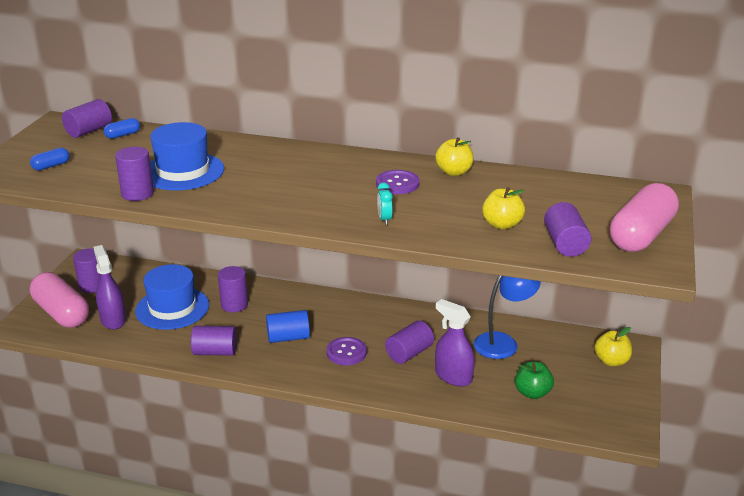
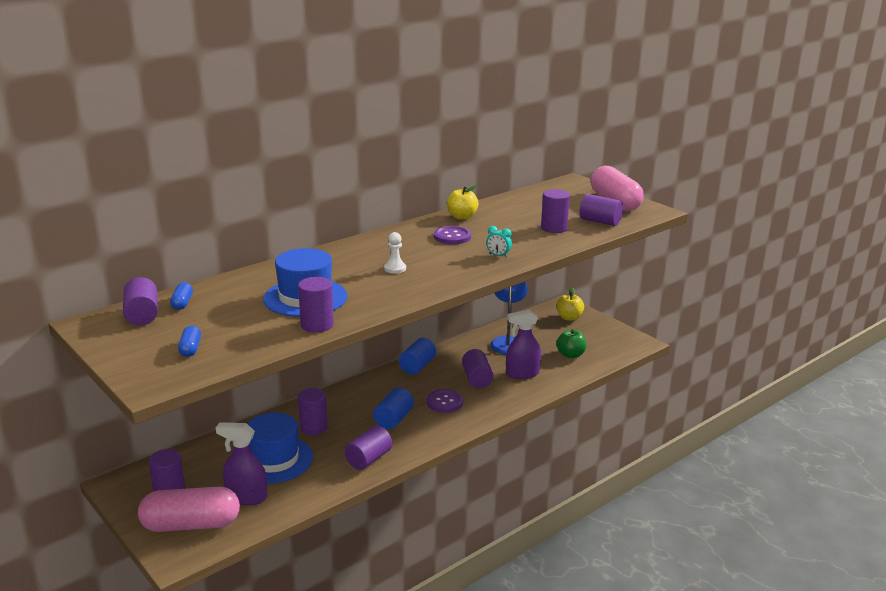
camera: 55 degrees left, 5 degrees down
(287, 184) = (395, 268): none -> white pawn
(390, 311) = (417, 366): none -> blue cylinder
(502, 224) = (554, 228): yellow apple -> purple cylinder

